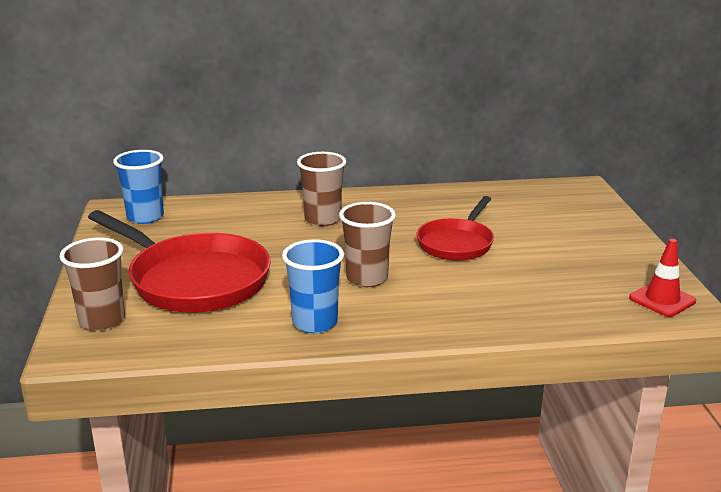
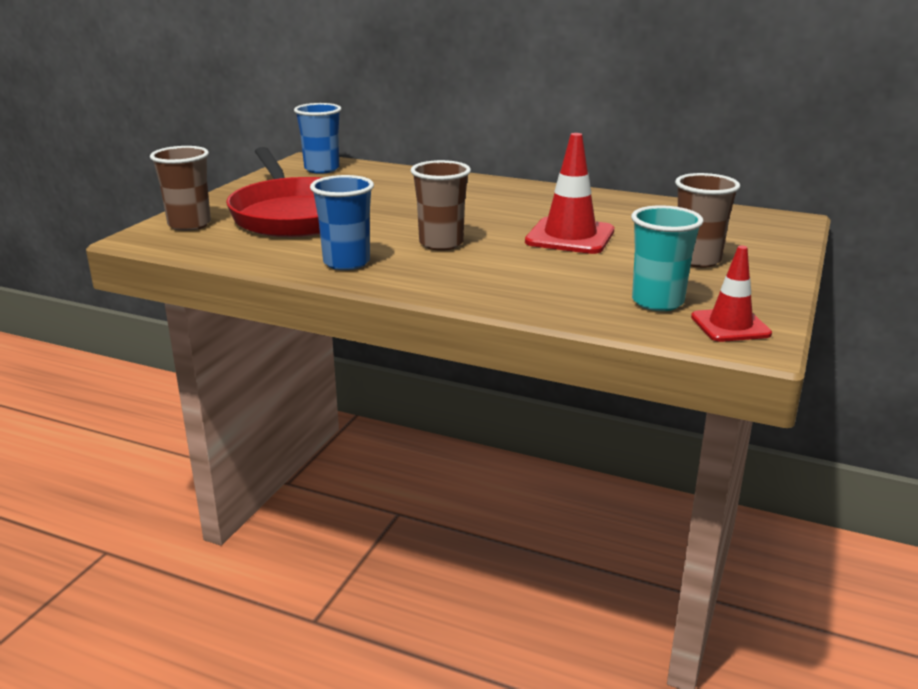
camera: 30 degrees right, 0 degrees up
(322, 219) = (467, 196): brown cup -> brown cup (697, 260)
(456, 243) = (570, 236): red pan -> red traffic cone
(593, 292) = (657, 302): none -> turquoise cup

